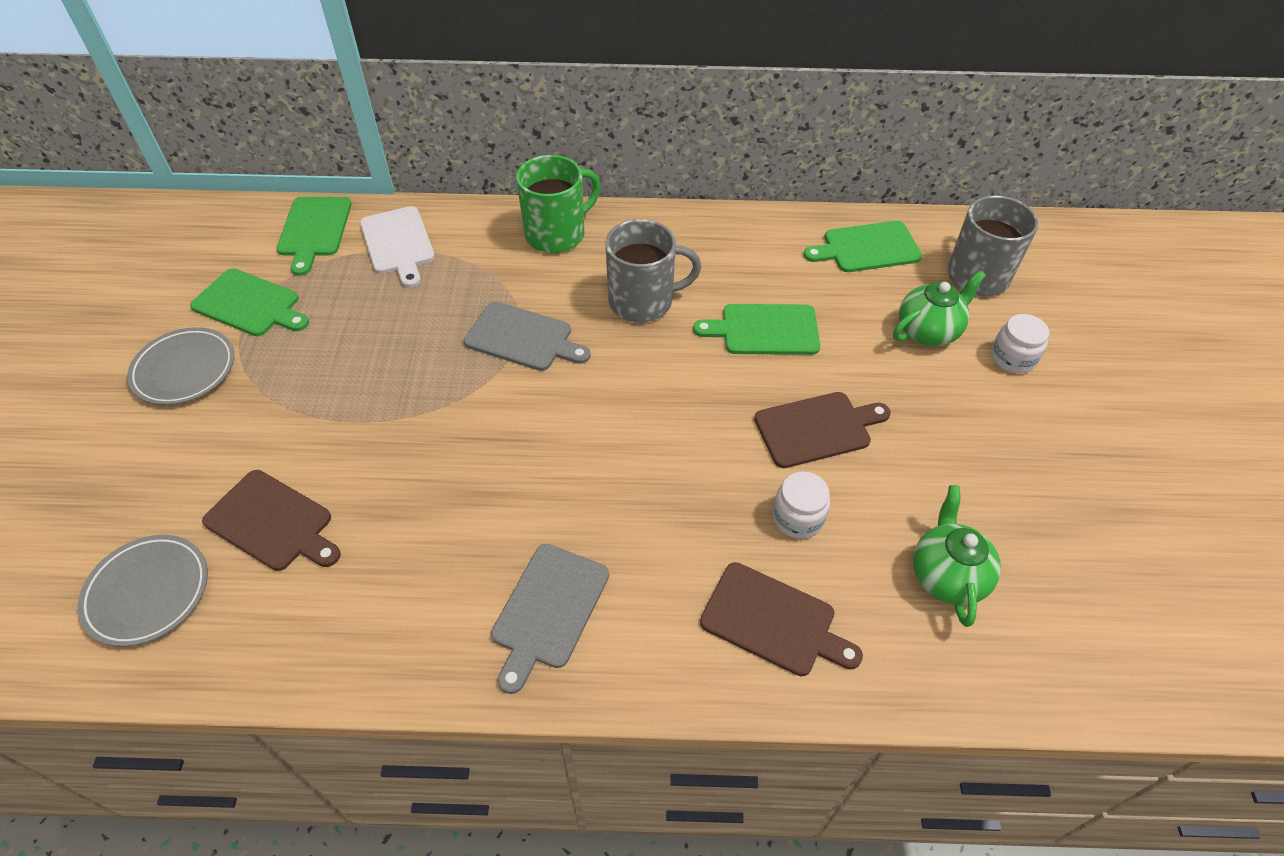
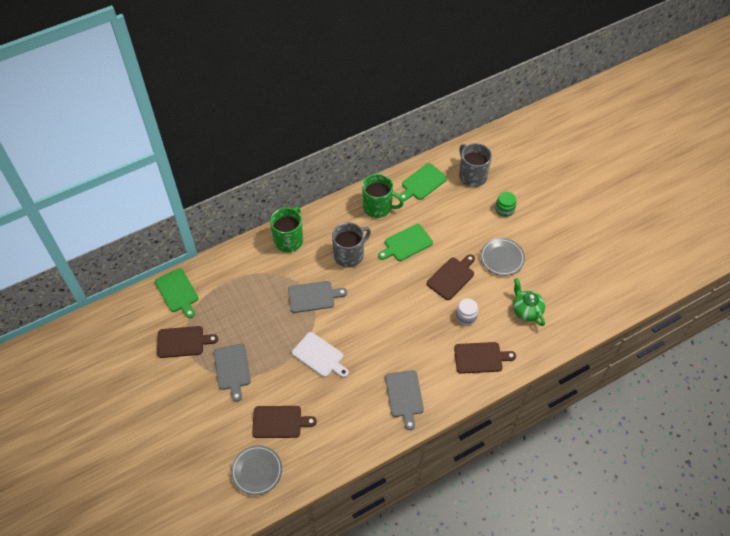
camera: 30 degrees left, 5 degrees up
(184, 370) = (184, 384): grey plate -> grey plate (502, 258)
(250, 304) = (183, 342): green cutting board -> brown cutting board
(282, 386) = (232, 369): none -> grey cutting board
(398, 243) = (222, 279): white cutting board -> white cutting board (319, 356)
(754, 251) = (378, 207): none -> green mug
(928, 331) = (468, 212): green teapot -> none
(1012, 358) = (504, 209): white jar -> green jar

